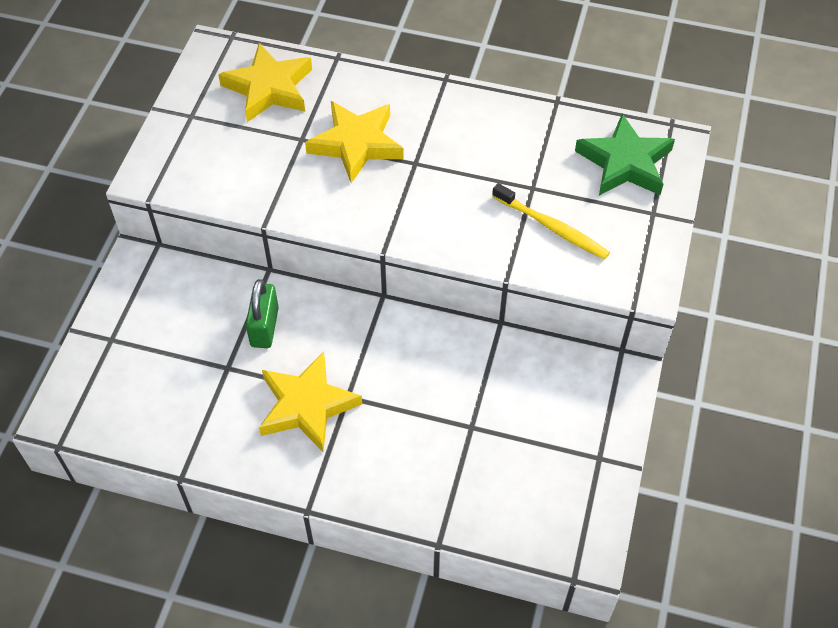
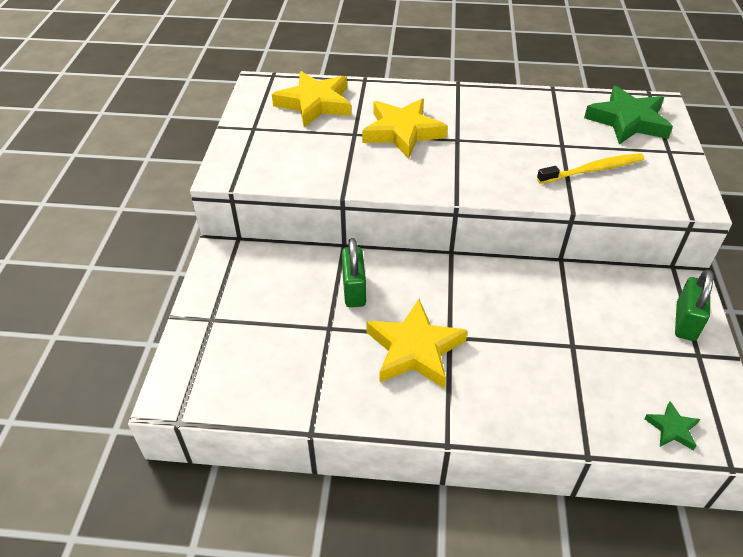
camera: 10 degrees left, 10 degrees down
(533, 531) = (672, 428): none -> green star
(552, 227) = (593, 170): yellow toothbrush -> yellow toothbrush turned 45 degrees counterclockwise
(603, 418) = (685, 322): none -> green padlock

